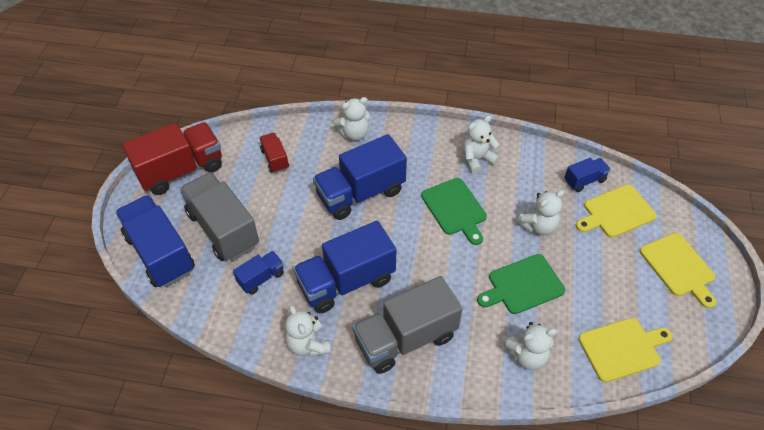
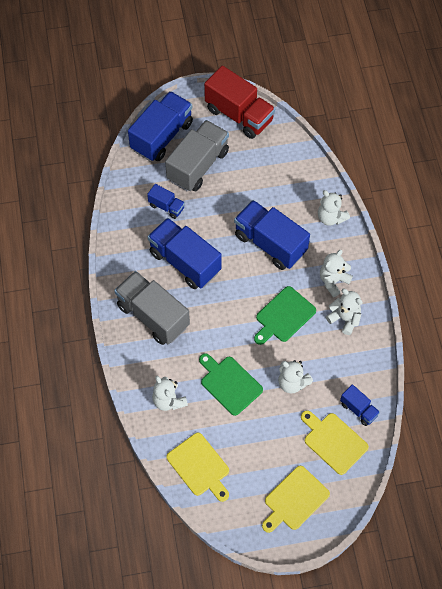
camera: 70 degrees right, 10 degrees up
(275, 159) = (278, 172): red truck -> none
(308, 344) = (126, 256): white teddy bear -> white teddy bear (333, 281)

